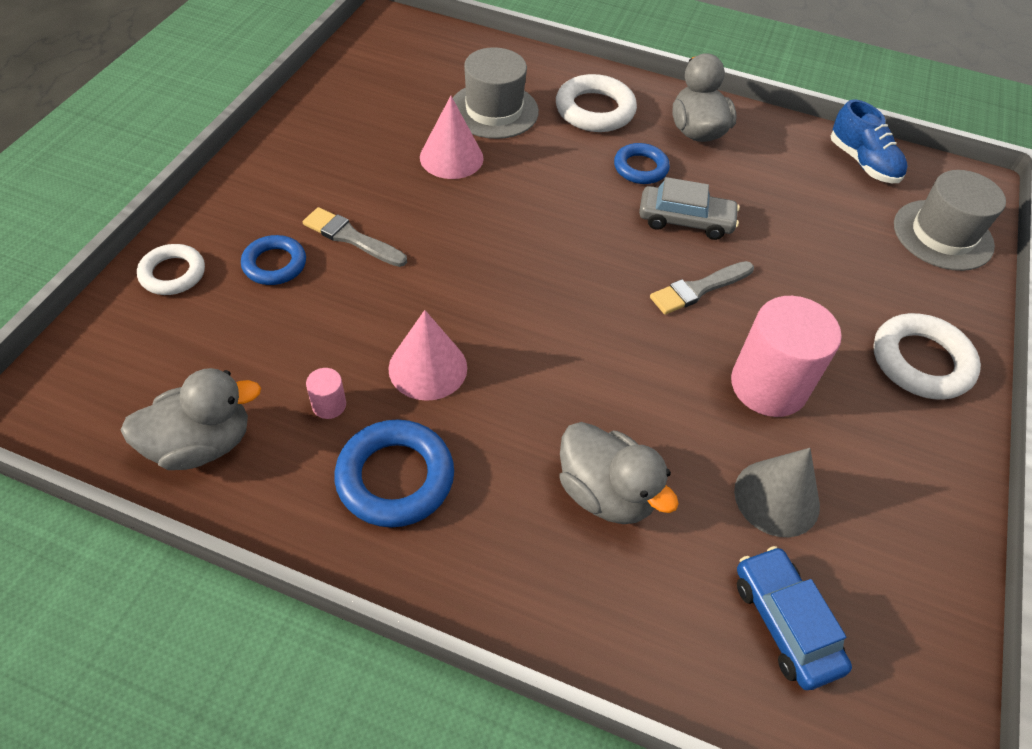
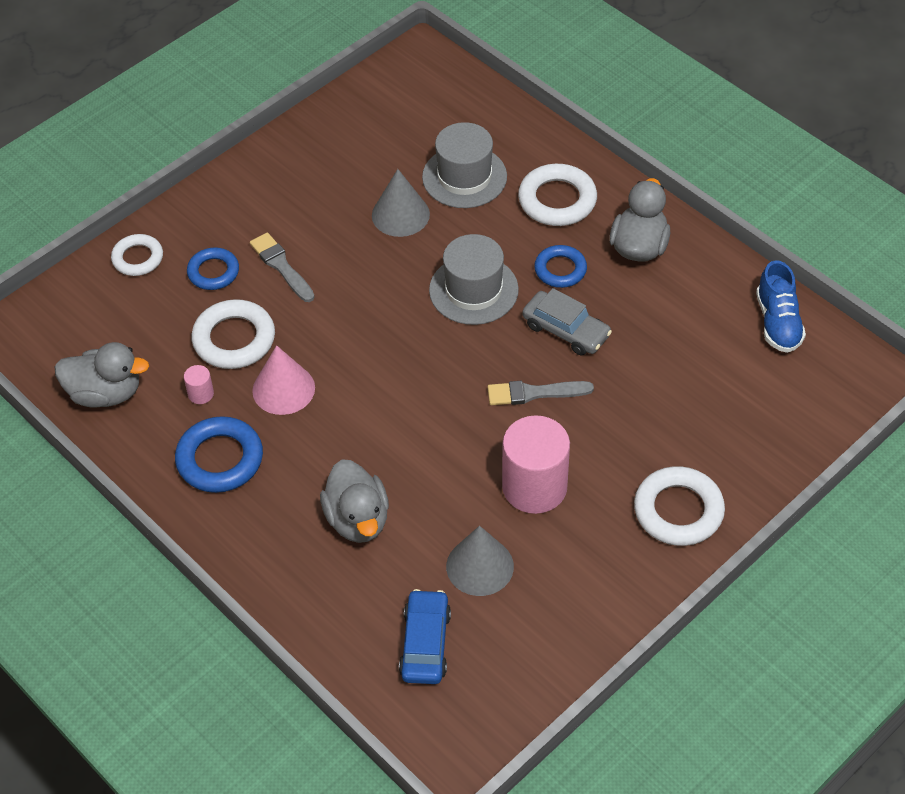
camera: 30 degrees right, 0 degrees up
(338, 330) = (234, 339): none -> white ring
(451, 157) = (400, 214): pink cone -> grey cone
(942, 235) = (796, 413): grey hat -> grey hat (473, 290)

